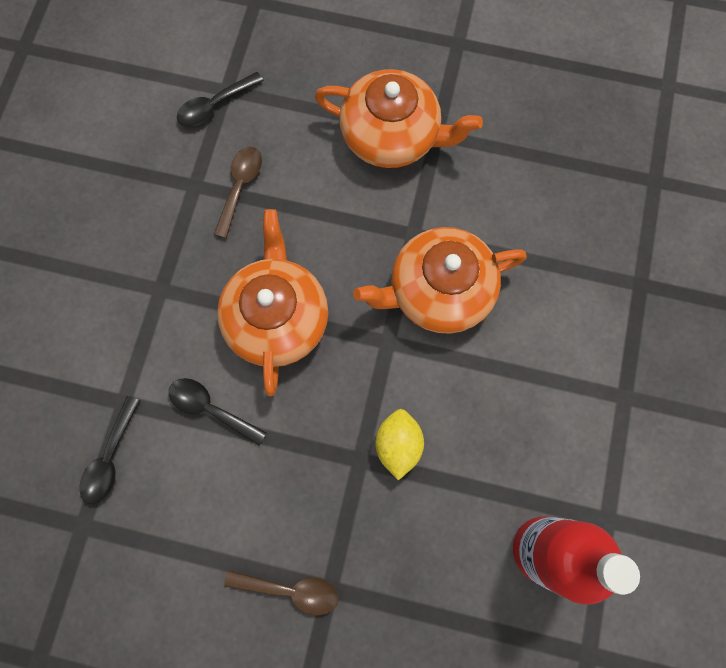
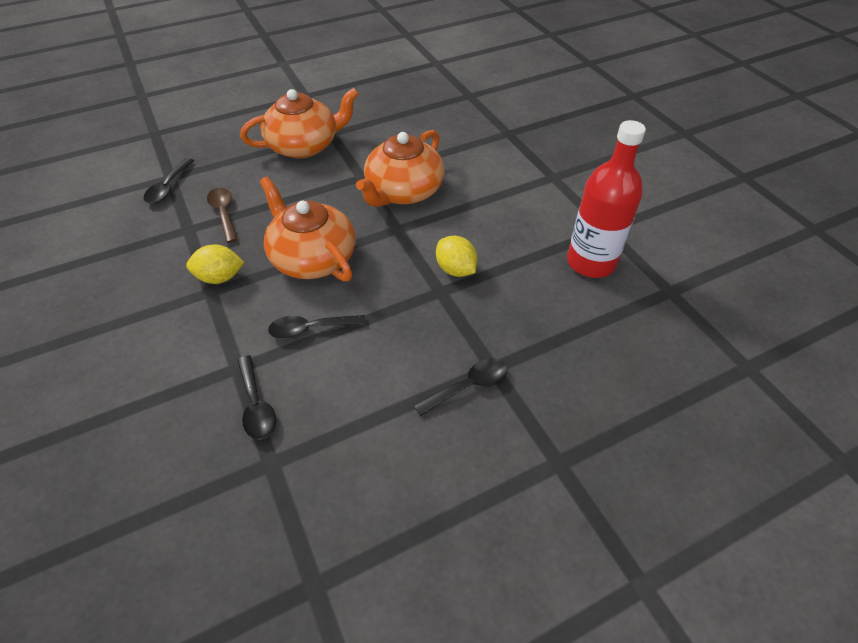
camera: 40 degrees left, 25 degrees down
(179, 277) = (220, 277): none -> yellow lemon
(291, 590) = (468, 386): brown spoon -> black spoon

